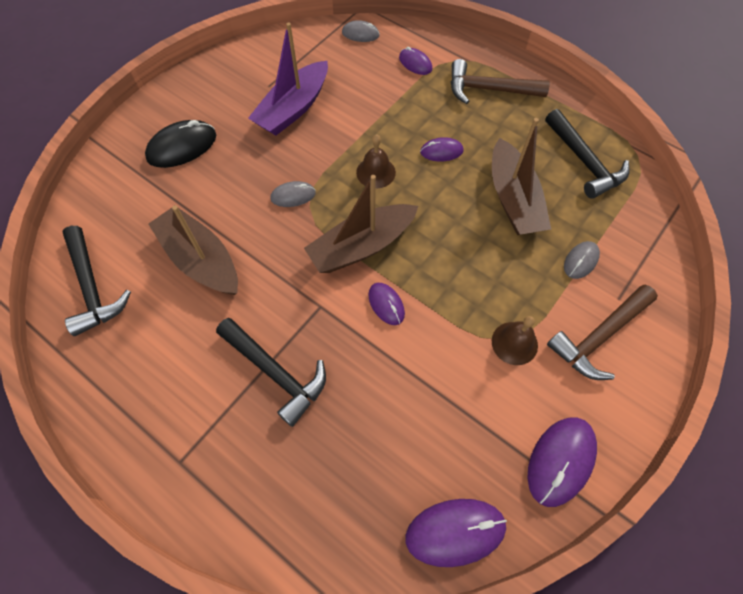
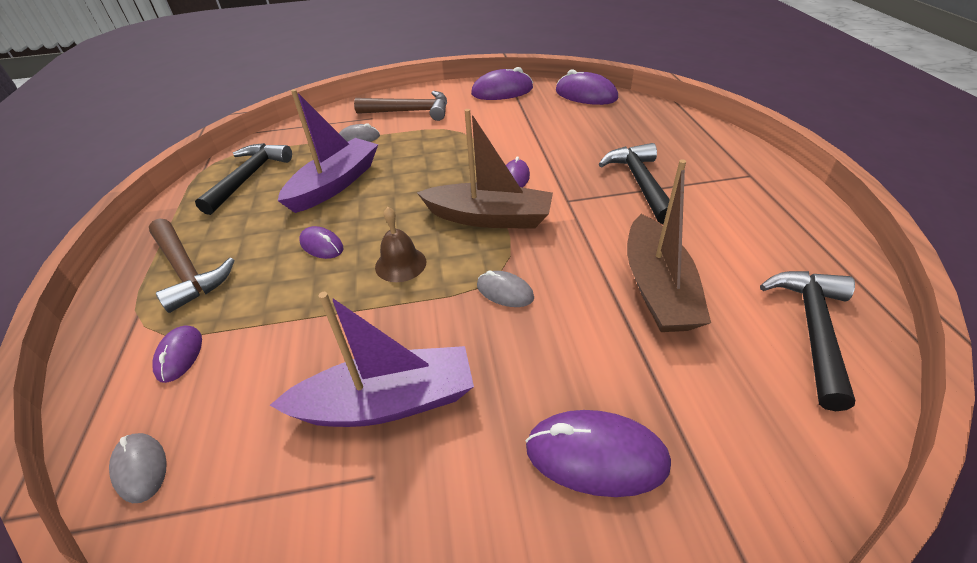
camera: 135 degrees left, 20 degrees down
(182, 147) = (596, 456): black mouse -> purple mouse
(513, 199) = (335, 184): brown boat -> purple boat
(514, 343) = (459, 128): brown bell -> none

